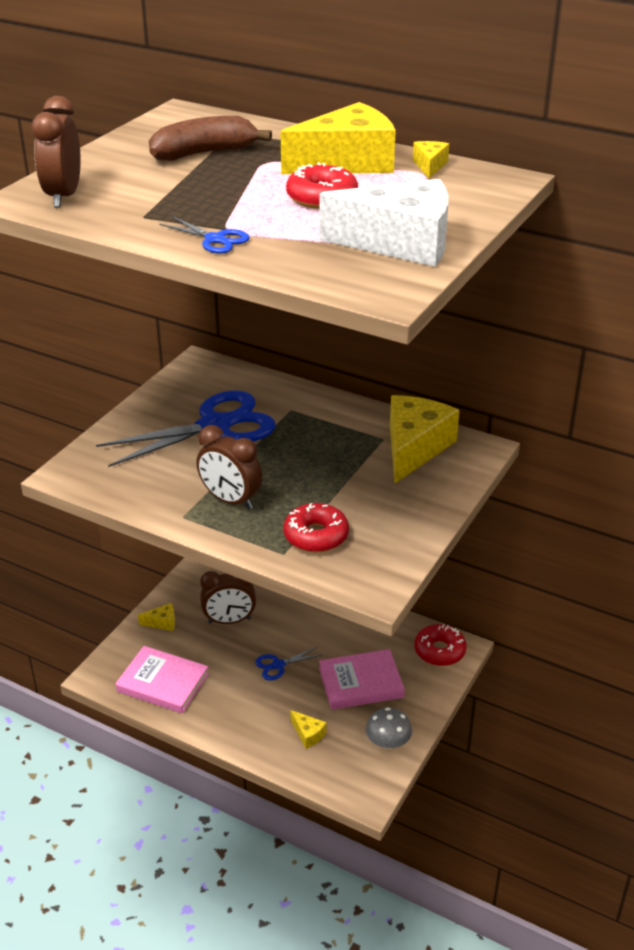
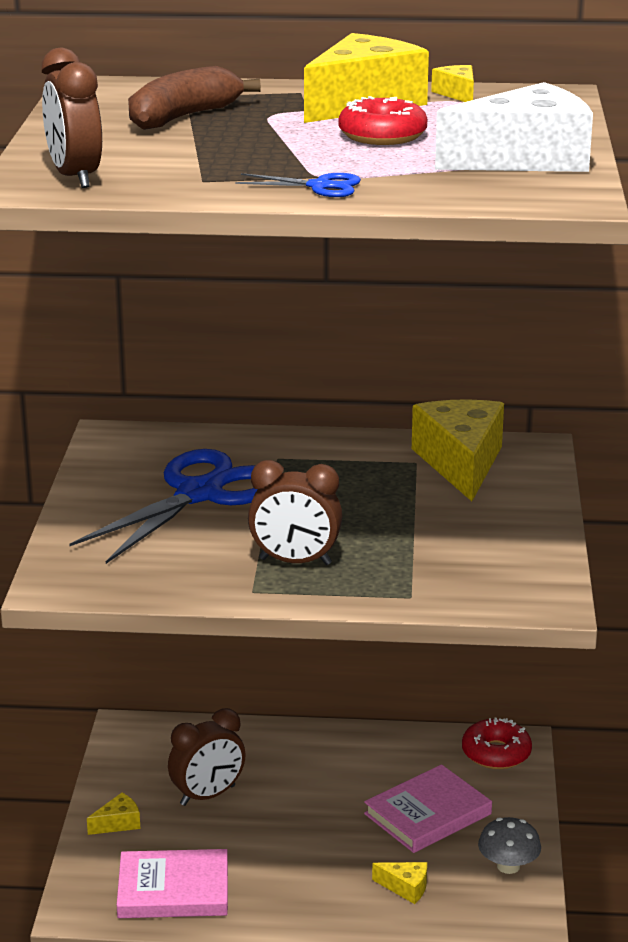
camera: 25 degrees left, 10 degrees down
(278, 665) = (310, 826): blue scissors -> none
(316, 536) = (432, 571): red donut -> none

